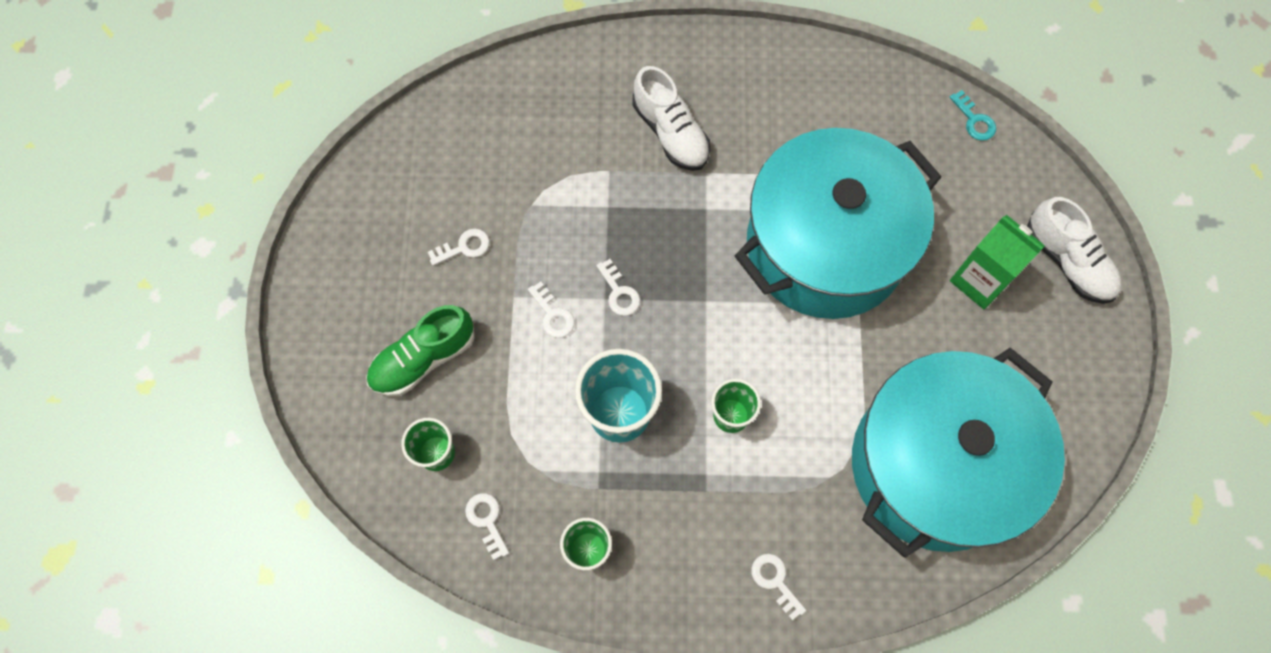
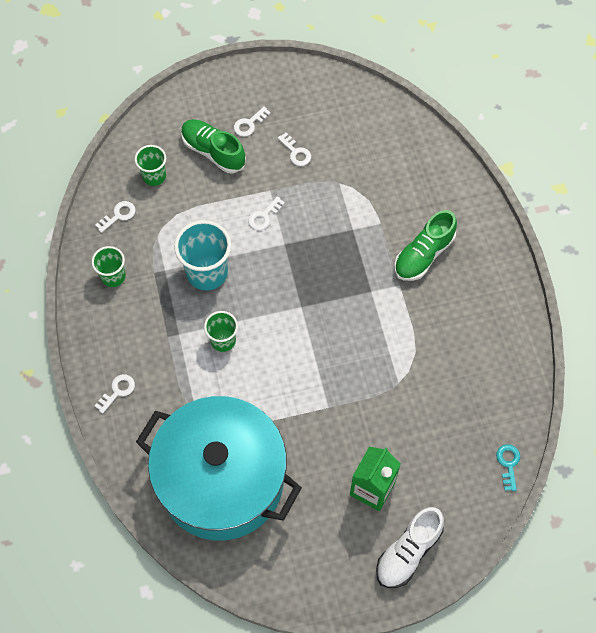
camera: 75 degrees right, 5 degrees down
(619, 292) = (291, 252): white key -> white key (249, 124)
(670, 133) = (423, 255): white shoe -> green shoe
(825, 246) = (367, 376): turquoise pot -> none
(974, 120) = (508, 464): turquoise key -> turquoise key turned 135 degrees clockwise

